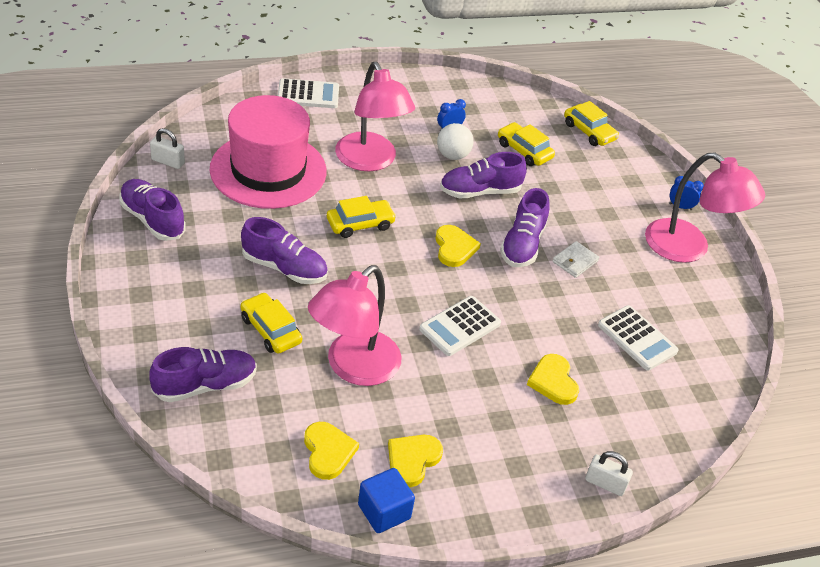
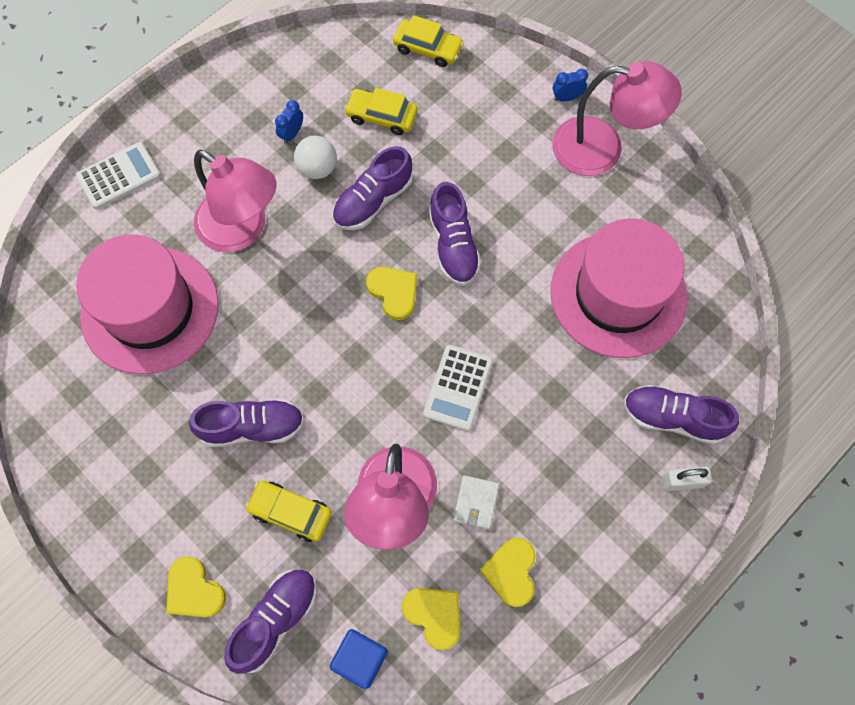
camera: 25 degrees left, 25 degrees up
(152, 220) = (80, 454): purple shoe -> purple shoe (673, 418)
(168, 161) = (40, 366): white padlock -> none
(360, 224) = (287, 321): yellow car -> none
(384, 511) = (522, 645): blue cube -> blue cube (360, 659)
(553, 381) = (576, 396): yellow heart -> yellow heart (194, 590)
(575, 261) = (512, 234): white wallet -> white wallet (476, 502)
(637, 338) = (618, 294): white calculator -> pink hat

